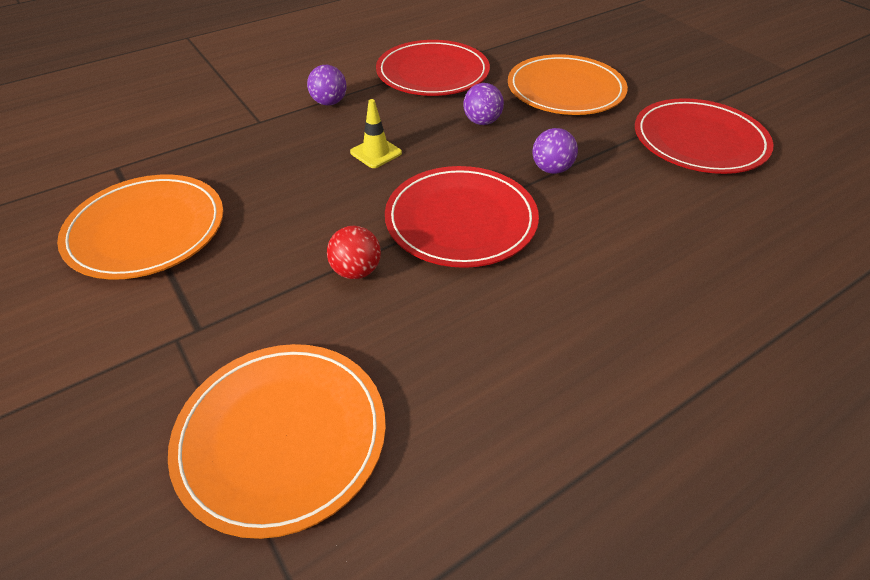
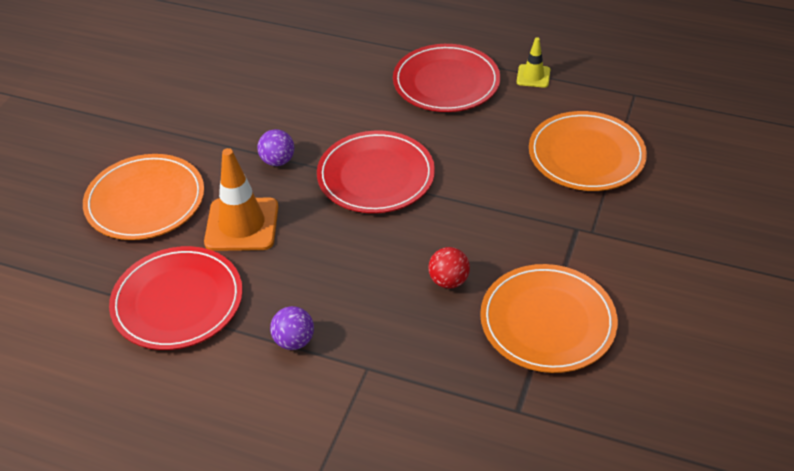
camera: 125 degrees left, 0 degrees up
(356, 271) = (467, 194): red ball -> red ball (448, 281)
(376, 153) = (342, 260): yellow traffic cone -> yellow traffic cone (533, 76)
(482, 122) = (242, 224): purple ball -> orange traffic cone
(699, 141) = (176, 108): red plate -> red plate (446, 82)

